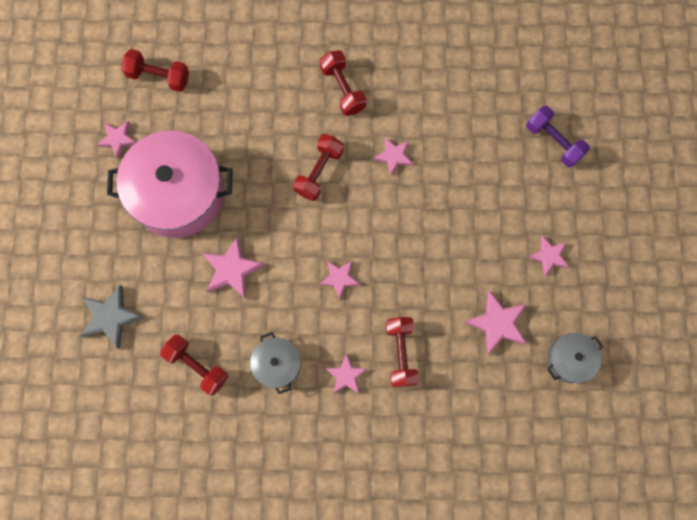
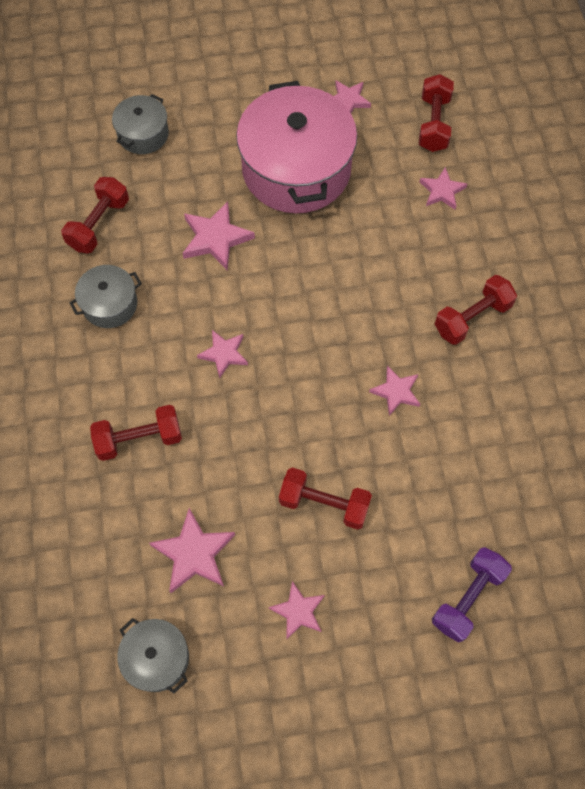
camera: 80 degrees right, 10 degrees down
(111, 317) = (143, 134): grey star -> grey pot
(319, 172) = (355, 309): red dumbbell -> red dumbbell (324, 504)
(346, 375) = (104, 381): pink star -> pink star (442, 191)

